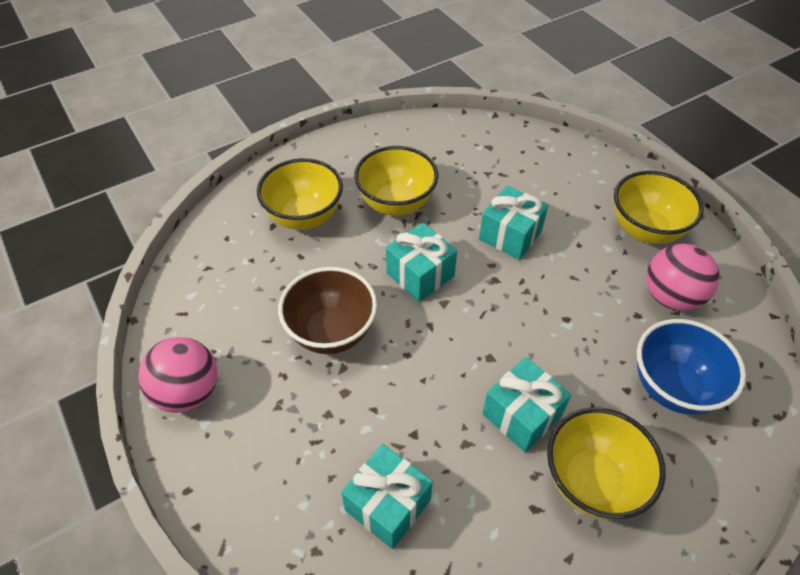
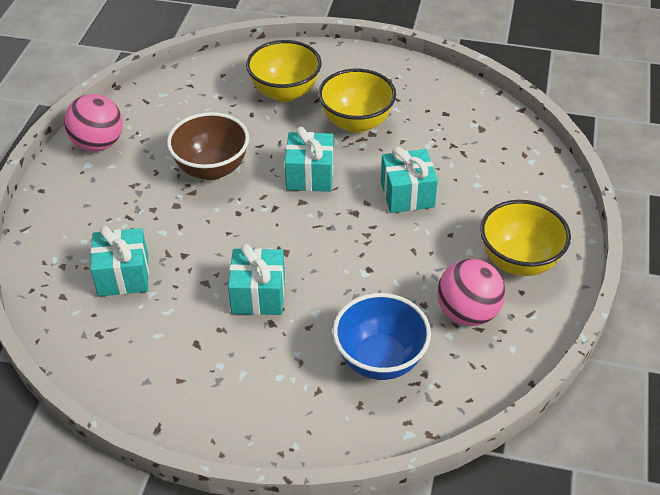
camera: 45 degrees right, 5 degrees down
(592, 481) = (248, 359): yellow bowl -> none

